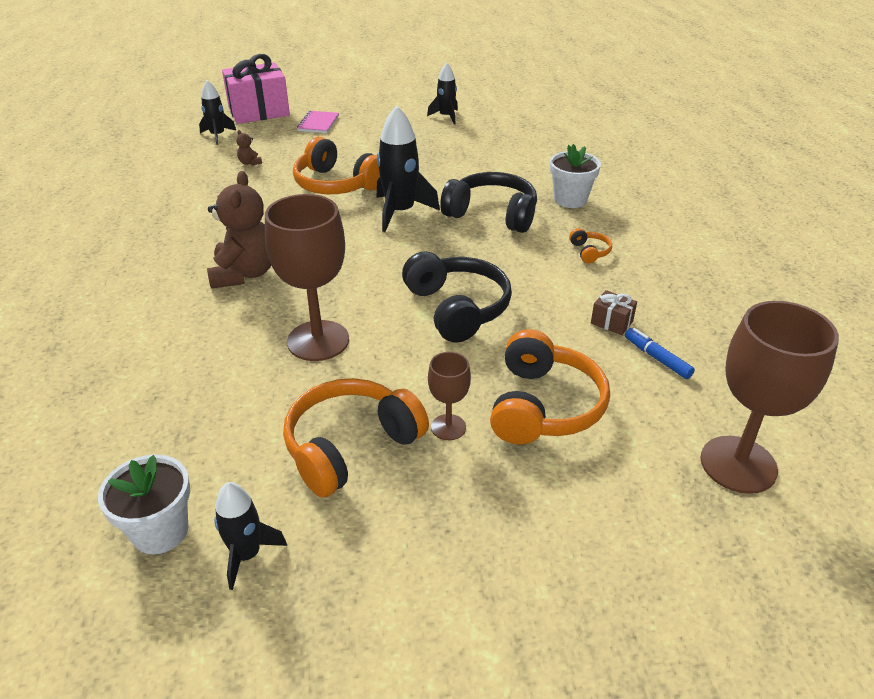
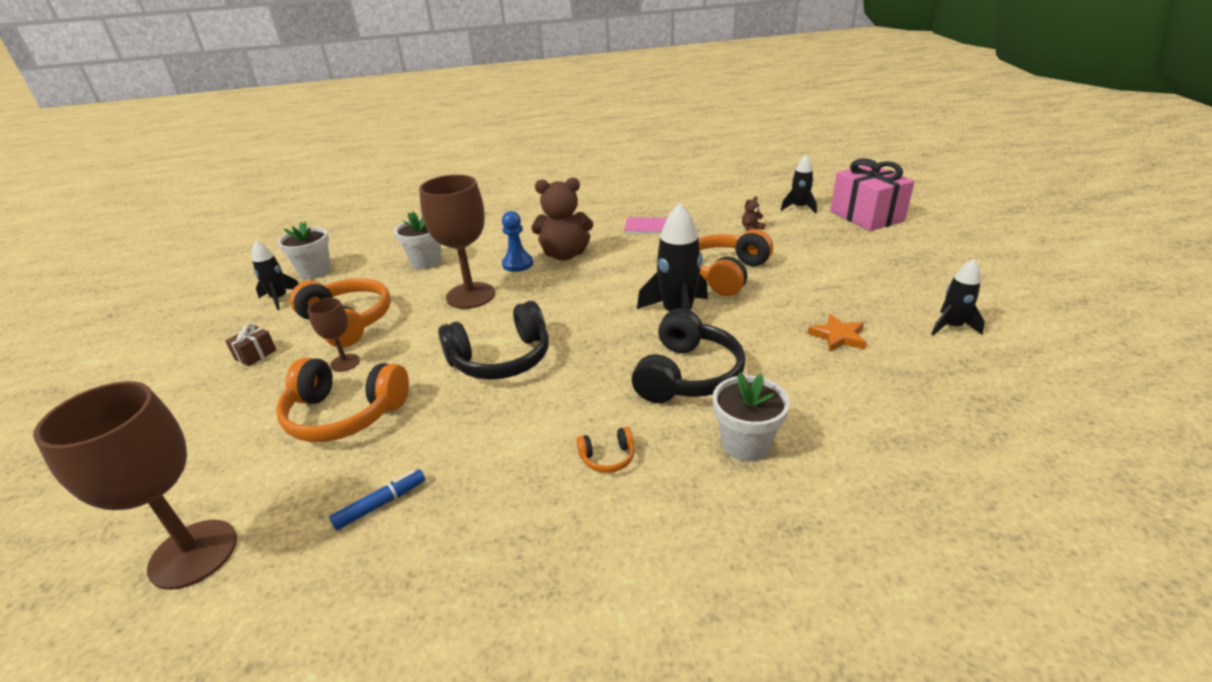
camera: 90 degrees right, 5 degrees down
(198, 394) = (426, 262): none -> white flower pot
(250, 308) = (517, 264): none -> blue pawn
(318, 123) = (861, 248): pink notebook -> pink notebook (647, 227)
(450, 153) = (838, 336): none -> orange star
(611, 322) = (455, 469): brown gift -> brown gift (255, 354)

